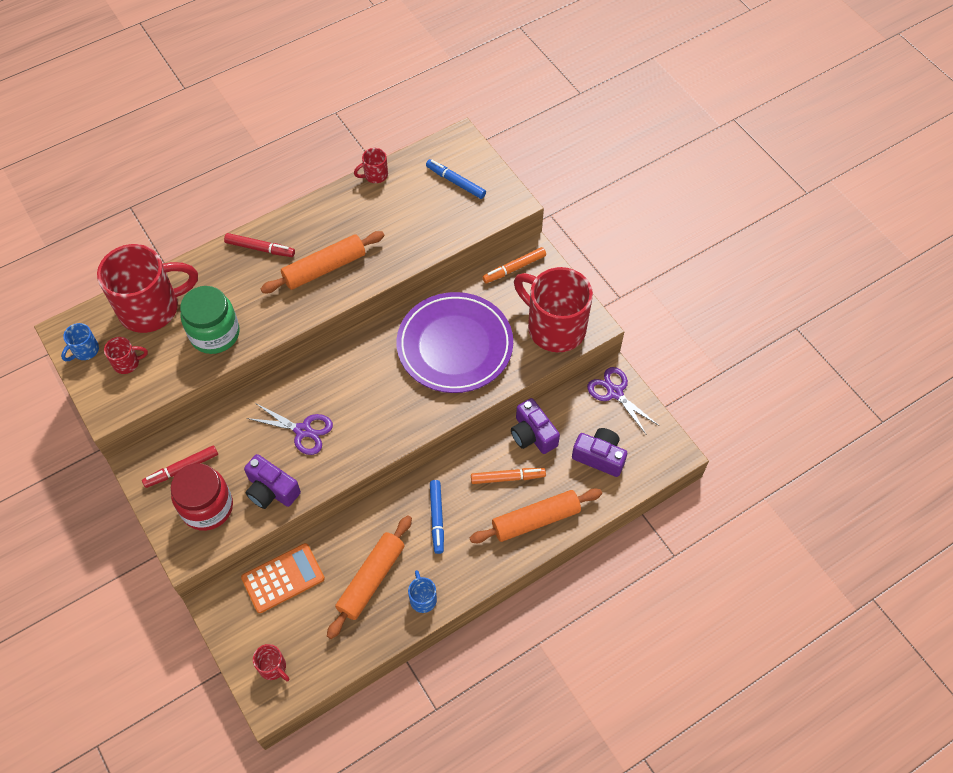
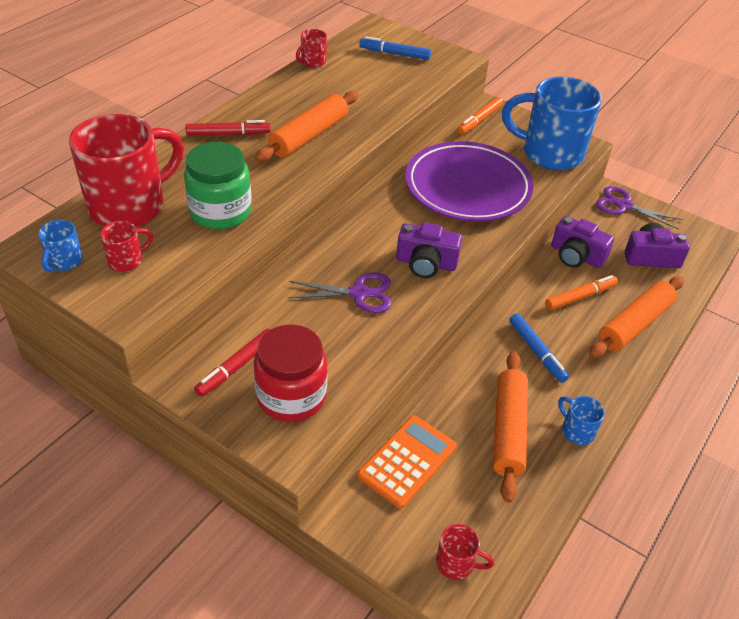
camera: 25 degrees left, 15 degrees down
(271, 490) = (359, 357): purple camera -> purple camera (426, 263)
(554, 327) = (550, 153): red mug -> blue mug

